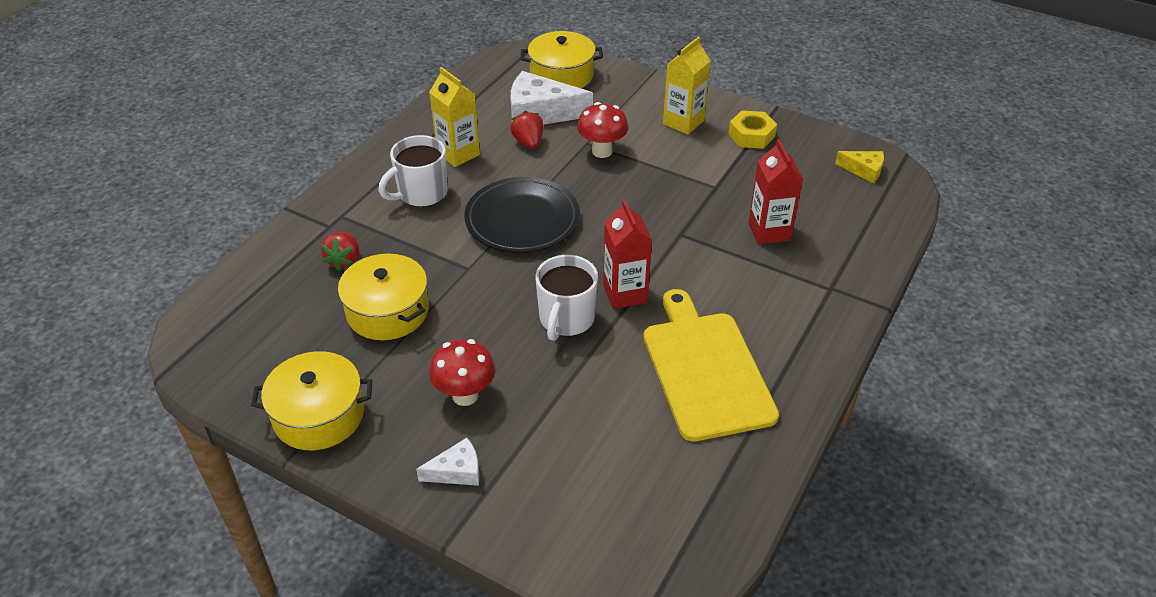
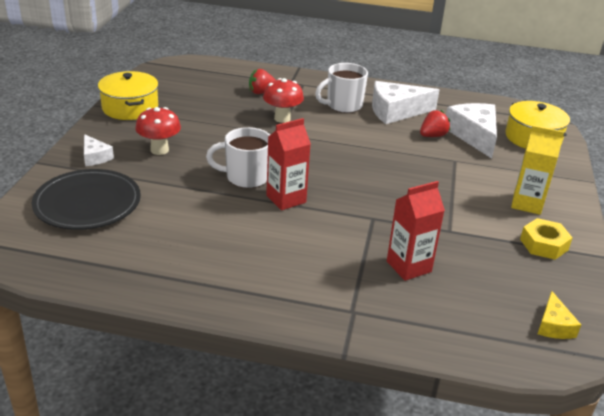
camera: 70 degrees right, 10 degrees down
(387, 311) = (223, 113): yellow pot -> none
(421, 193) = (343, 105): white mug -> white mug turned 60 degrees counterclockwise
(458, 154) = (396, 111): yellow carton -> white cheese
(522, 220) = (342, 146): black plate -> black plate (87, 204)
(602, 151) = (449, 168): red mushroom -> red mushroom (282, 118)
(705, 370) = (217, 246): yellow cutting board -> none

